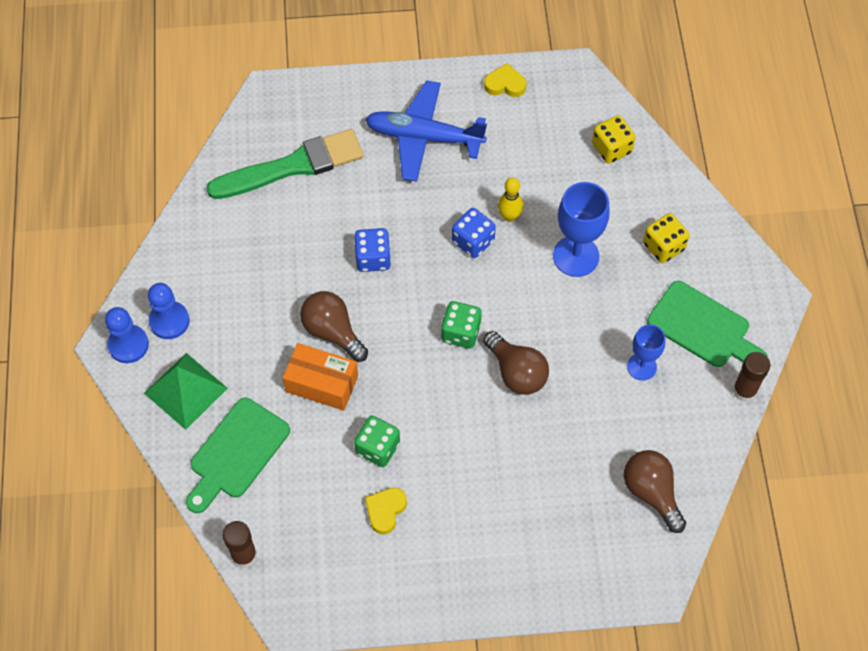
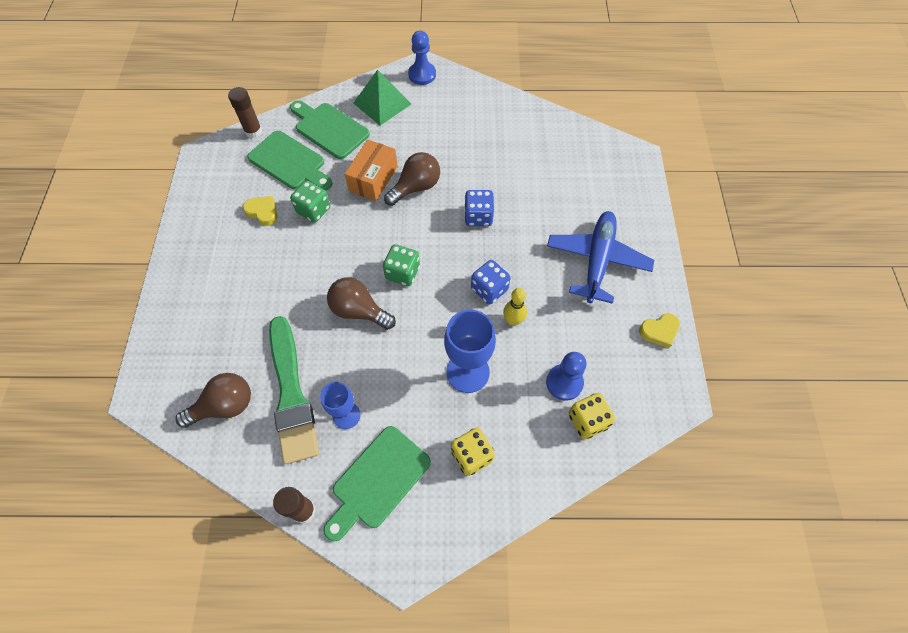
camera: 95 degrees right, 0 degrees up
(169, 321) = (437, 95): blue pawn -> blue pawn (564, 382)
(292, 166) = (567, 168): green brush -> green brush (291, 394)
(299, 494) = (289, 162): none -> green cutting board
(505, 84) = (659, 331): yellow heart -> yellow heart turned 60 degrees clockwise
(516, 372) = (359, 311): brown light bulb -> brown light bulb turned 60 degrees clockwise

